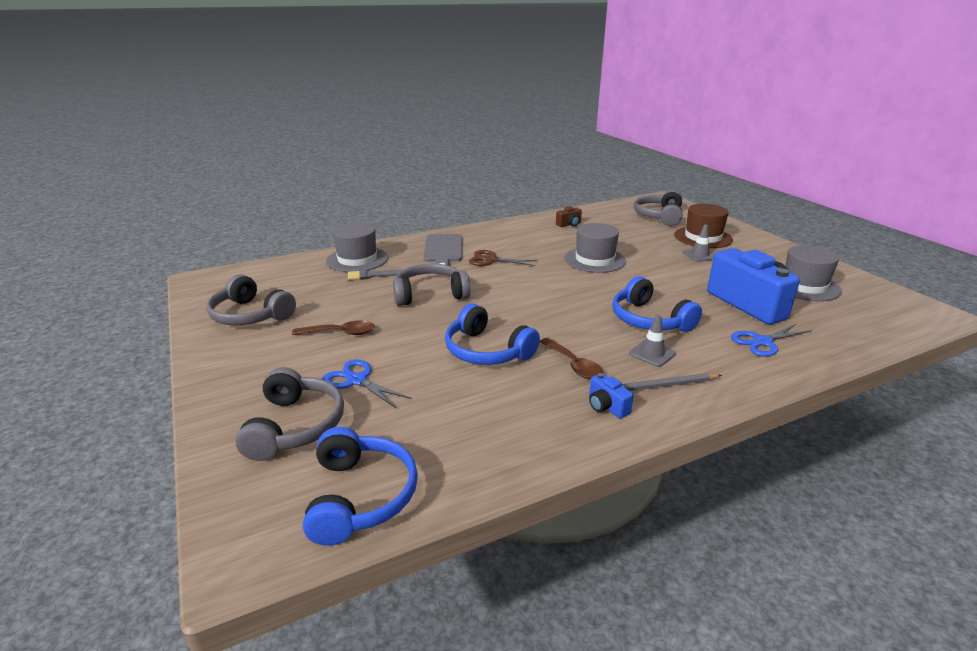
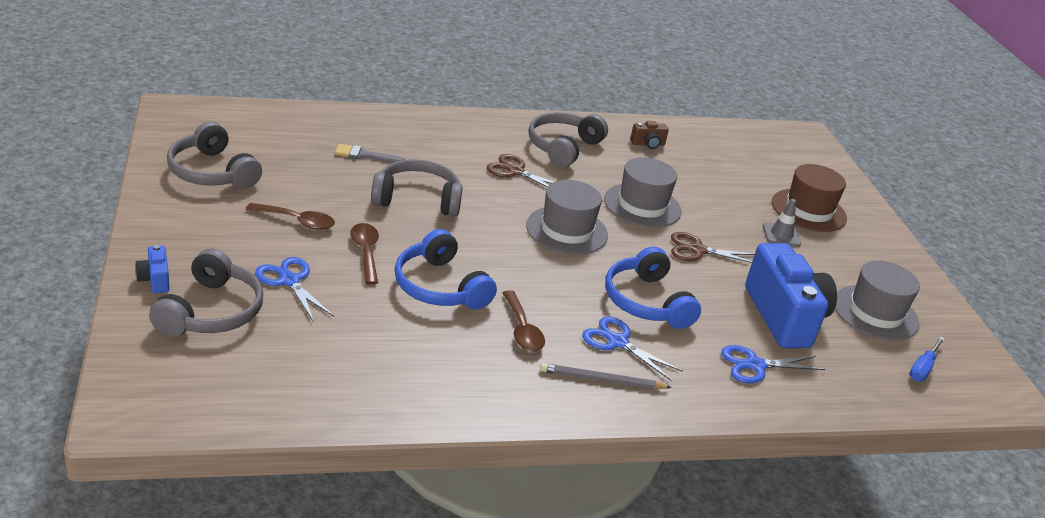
camera: 10 degrees right, 5 degrees up
(357, 259) = (358, 128): grey hat -> grey hat (566, 230)
(360, 496) = (242, 394): blue headphones -> none
(410, 341) = (365, 252): none -> brown spoon
(443, 250) = (466, 141): grey cutting board -> none
(606, 406) = (525, 383): blue camera -> blue camera (155, 280)
(652, 353) = (617, 342): grey traffic cone -> blue scissors
(655, 277) = (697, 250): none -> brown scissors
(659, 216) = (778, 162): grey headphones -> grey headphones (563, 147)
(869, 312) = (922, 368): none -> blue screwdriver

